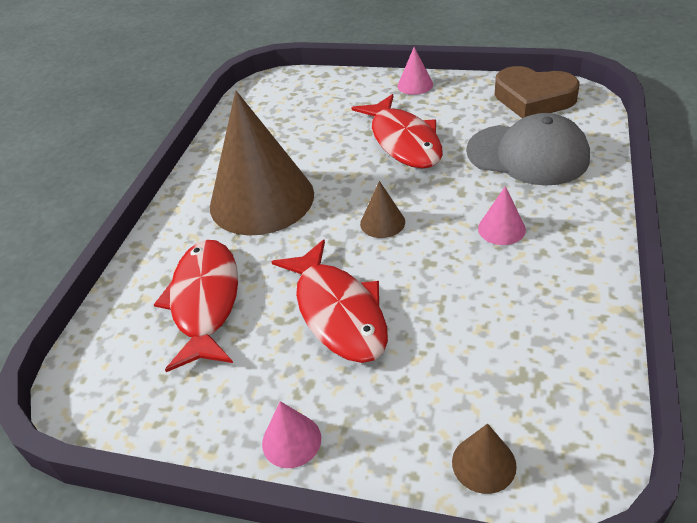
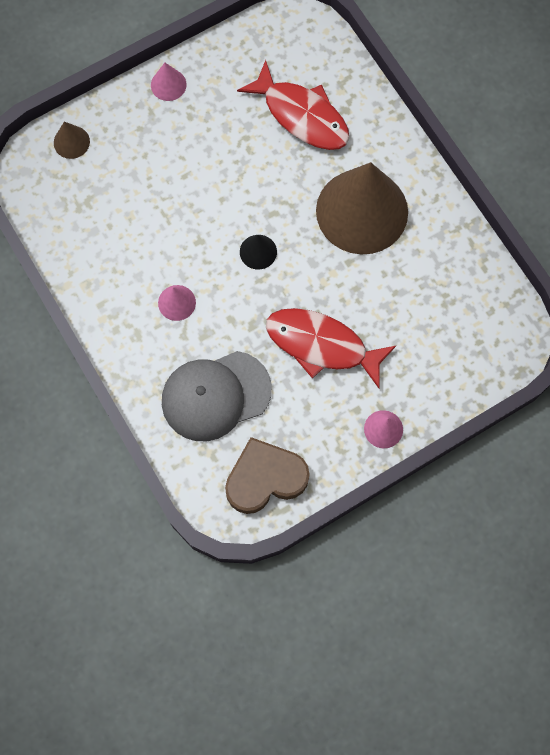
camera: 130 degrees right, 30 degrees up
(338, 312) = (218, 167): red fish -> none
(382, 222) = (258, 252): brown cone -> black cone

